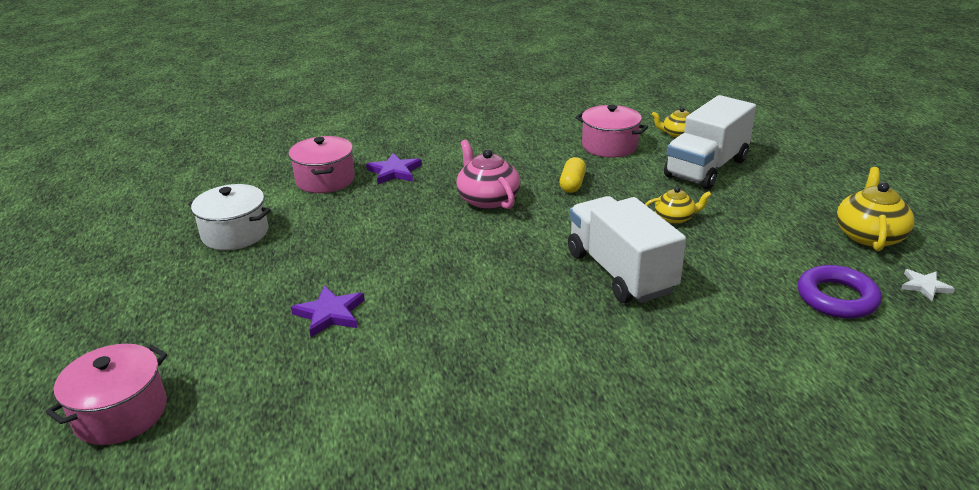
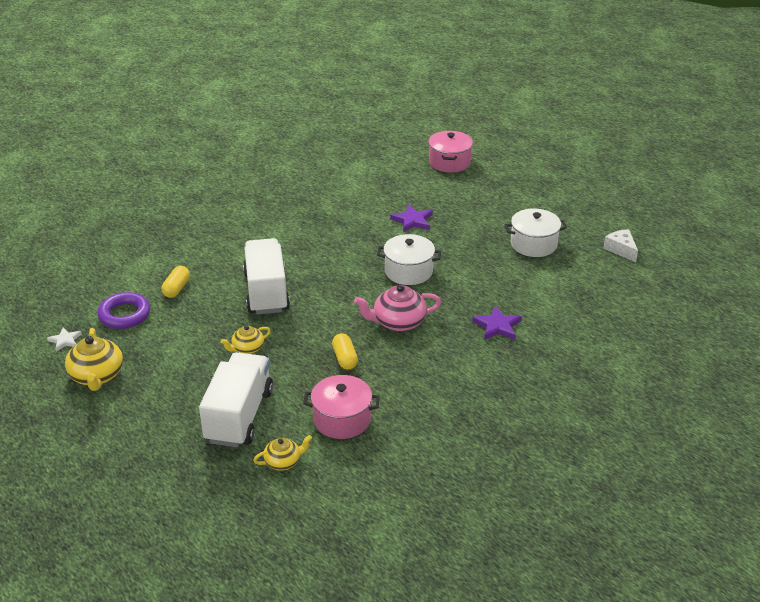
camera: 150 degrees right, 5 degrees up
(161, 201) = (621, 250): none -> white cheese
(325, 180) = (538, 301): pink pot -> none
(418, 246) = (408, 271): none -> white pot
(487, 199) = (398, 322): pink teapot -> pink teapot turned 135 degrees clockwise
(620, 272) = (266, 292): white truck -> white truck turned 135 degrees counterclockwise
(752, 314) = (176, 288): none -> yellow capsule

